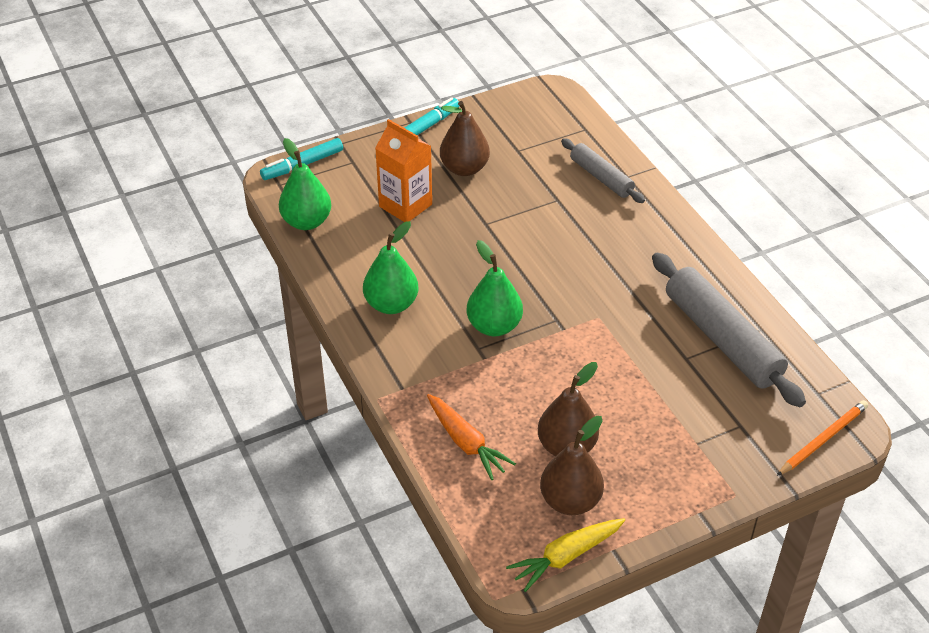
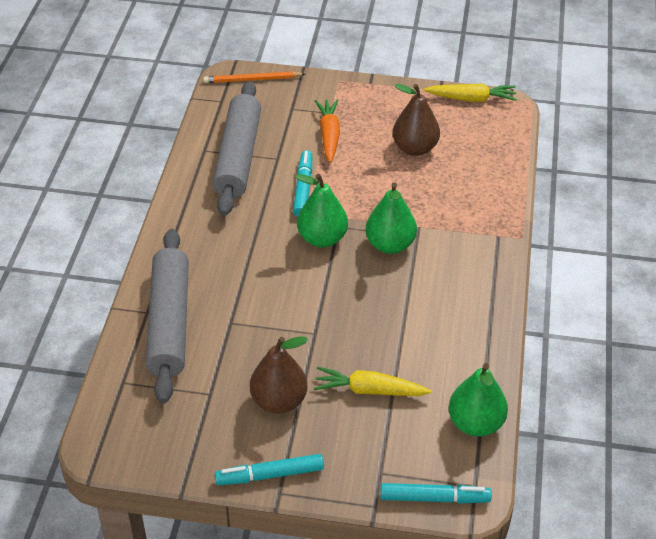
camera: 145 degrees left, 0 degrees up
(391, 304) = (457, 302): green pear -> green pear (322, 238)
(405, 205) = (369, 390): orange carton -> yellow carrot
(466, 443) = (480, 181): orange carrot -> orange carrot (329, 135)
(570, 501) = (442, 121): brown pear -> none
(601, 177) = (169, 323): grey rolling pin -> grey rolling pin, size x1.74
(627, 339) = (303, 188): none -> turquoise marker

